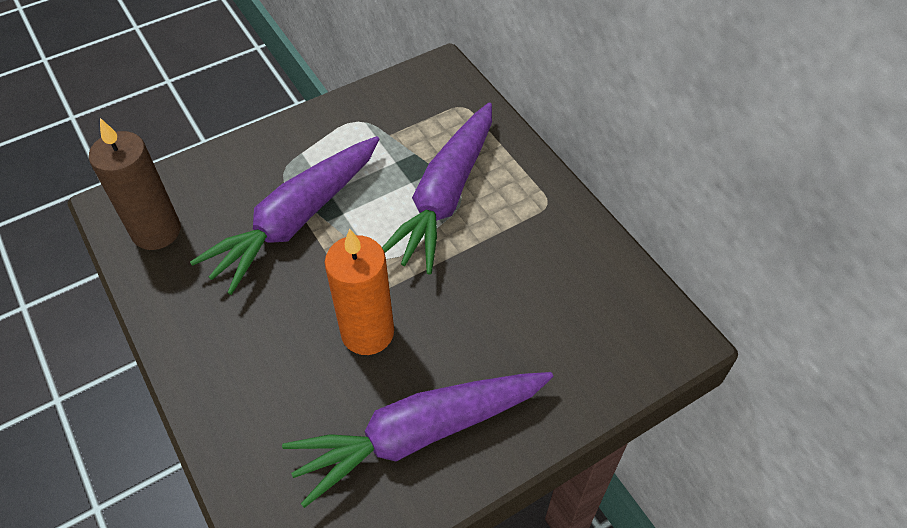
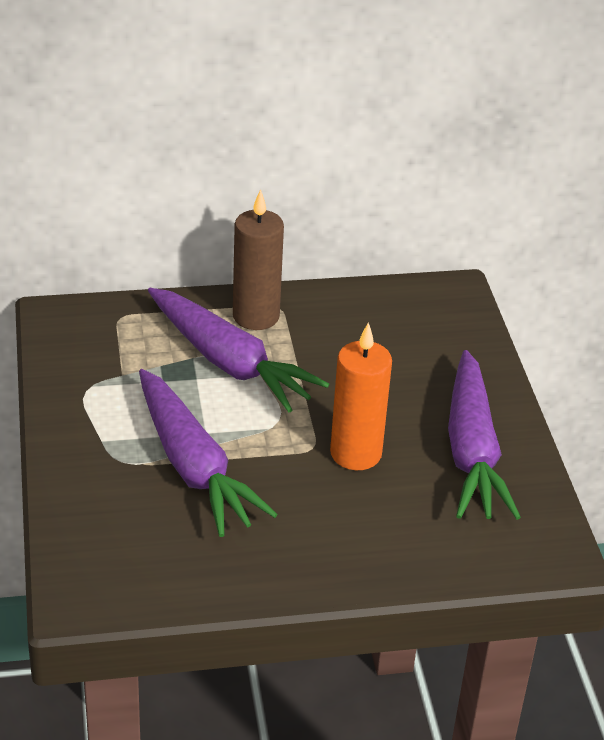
camera: 70 degrees left, 15 degrees down
(156, 231) = (139, 572): brown candle -> brown candle (256, 316)

